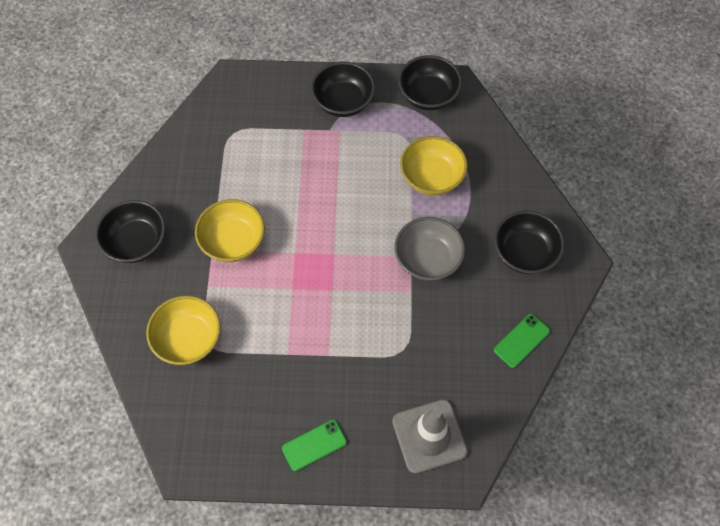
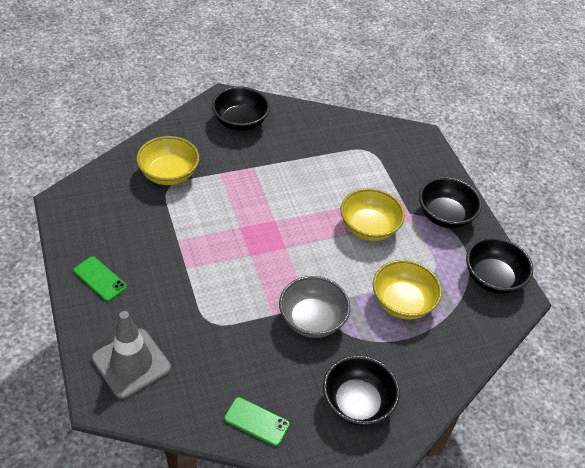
camera: 65 degrees right, 15 degrees down
(233, 241) = (267, 178): yellow bowl -> yellow bowl (369, 228)

